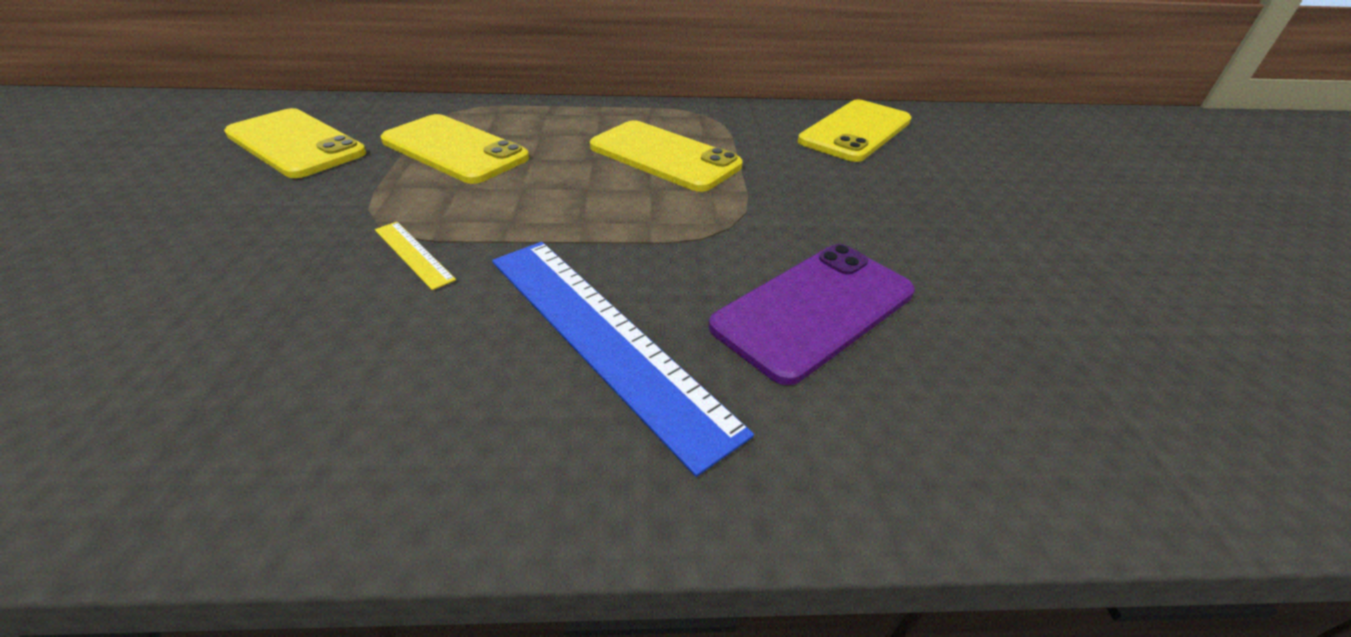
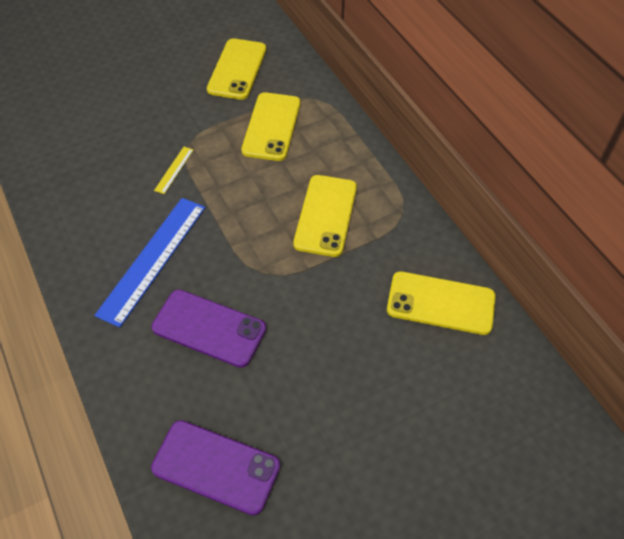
camera: 65 degrees right, 15 degrees up
(1129, 381) = (216, 467): none -> purple phone

